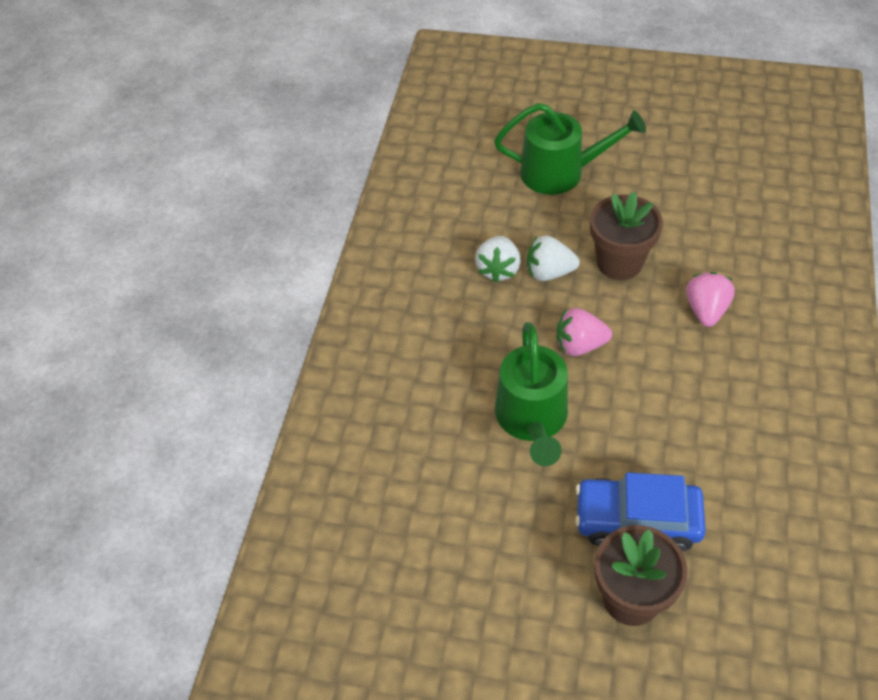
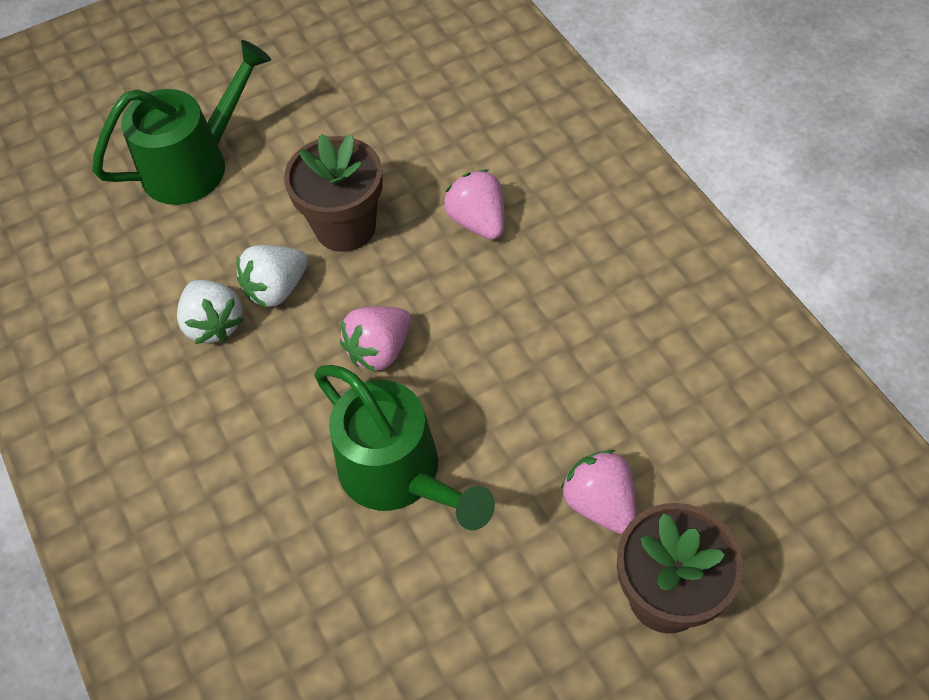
camera: 40 degrees left, 5 degrees up
(637, 520) = (600, 503): blue car -> pink strawberry

